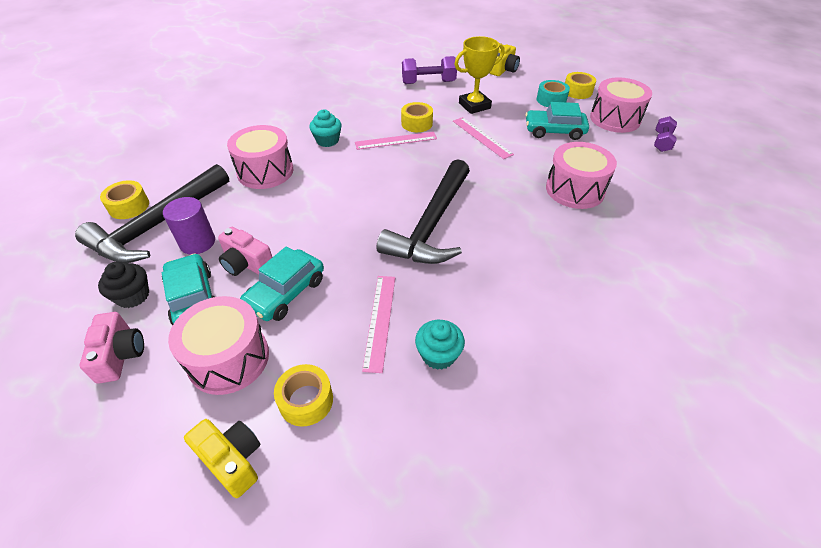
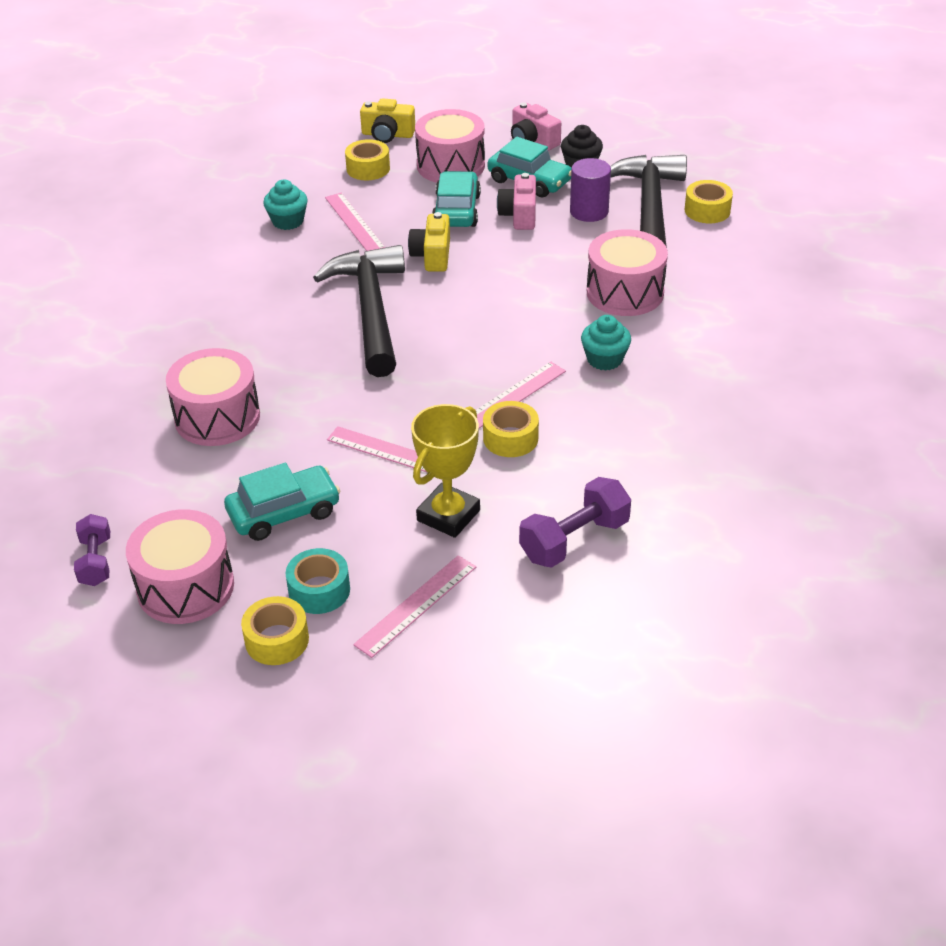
camera: 150 degrees right, 5 degrees down
(246, 263) = (519, 215): pink camera -> pink camera turned 90 degrees counterclockwise
(503, 70) = (460, 647): yellow camera -> yellow camera (432, 255)
(512, 84) = (416, 605): none -> pink ruler

